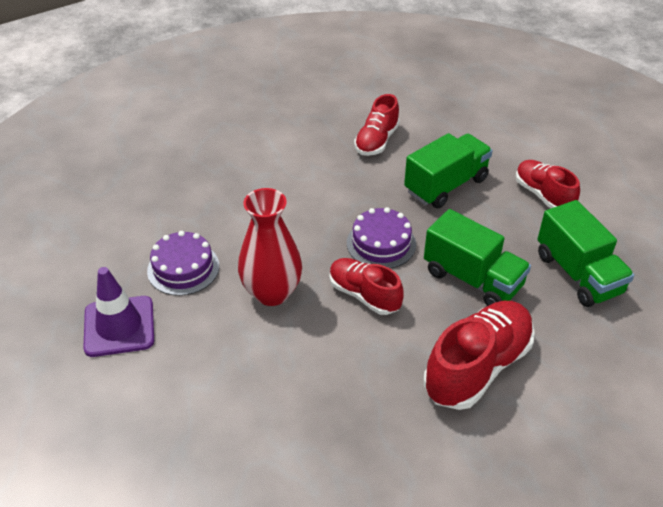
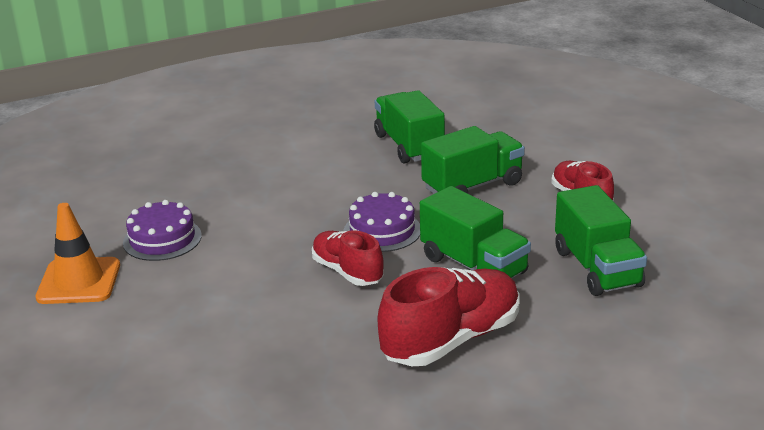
camera: 10 degrees right, 15 degrees down
(119, 326) = (79, 281): purple traffic cone -> orange traffic cone
(272, 293) = (248, 264): red vase -> none
(376, 141) = (409, 146): red shoe -> green truck

